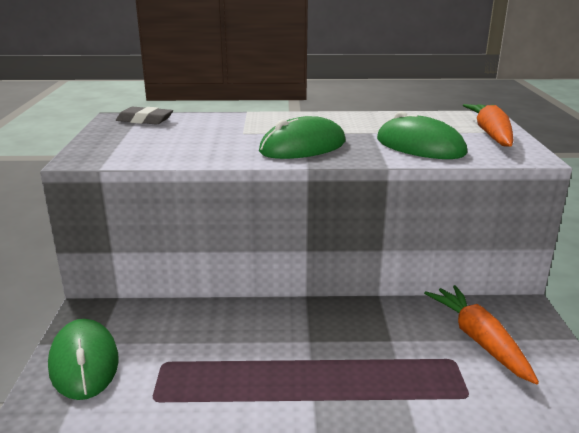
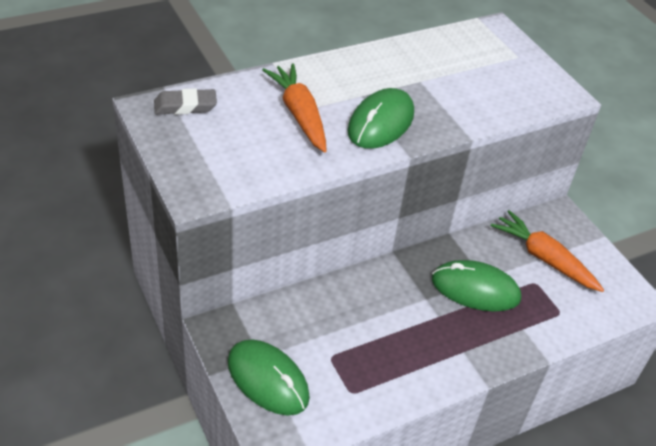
camera: 30 degrees left, 20 degrees up
(420, 146) = (476, 98): green mouse -> green mouse (475, 289)
(491, 134) = (519, 62): orange carrot -> orange carrot (299, 114)

